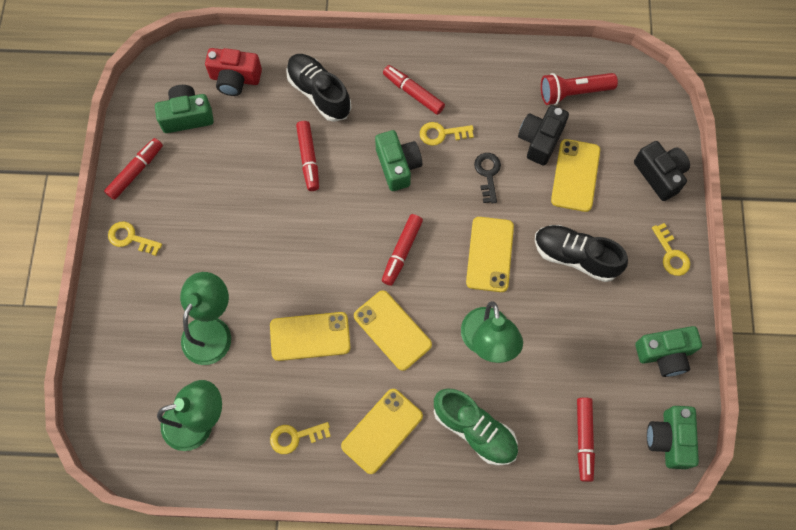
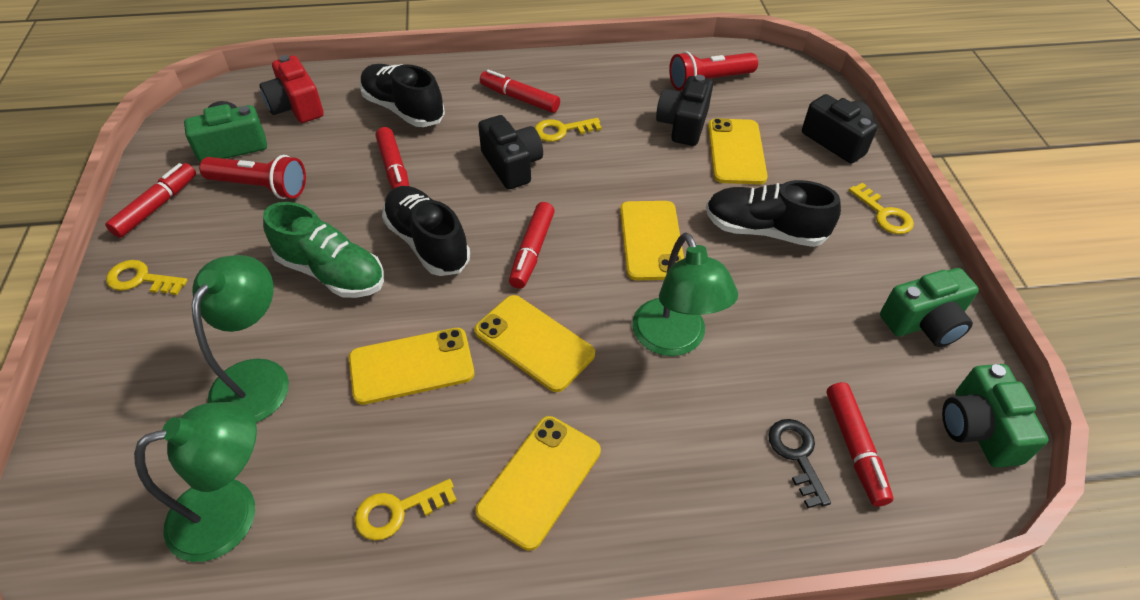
camera: 10 degrees left, 20 degrees down
(209, 162) = (260, 187): none -> red flashlight
(235, 79) = (296, 106): red camera -> red camera turned 60 degrees clockwise
(328, 234) = (427, 243): none -> black shoe
(398, 166) = (512, 165): green camera -> black camera
(474, 429) = (685, 458): green shoe -> green shoe (331, 272)
(488, 174) = (627, 161): black key -> black key (796, 455)

